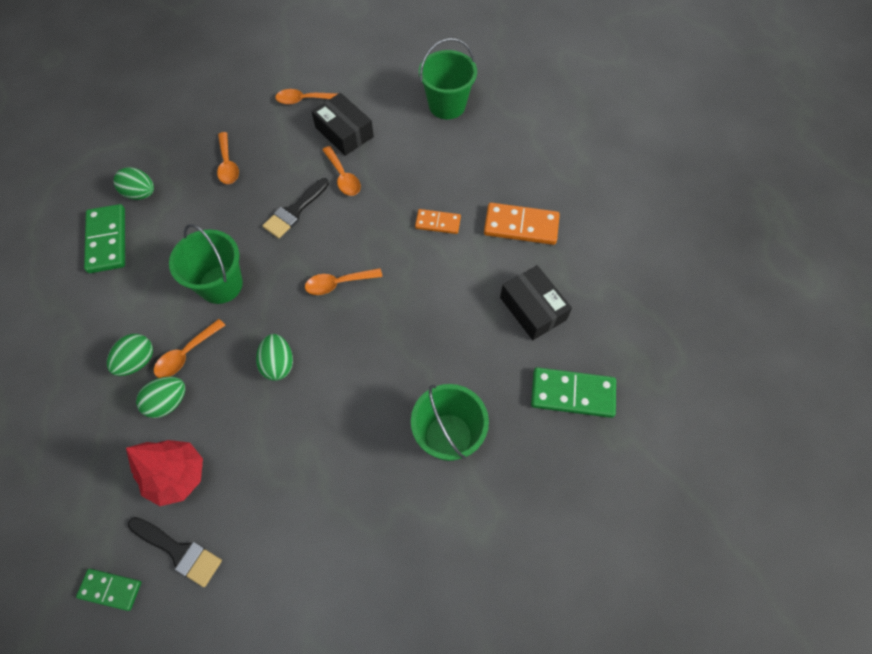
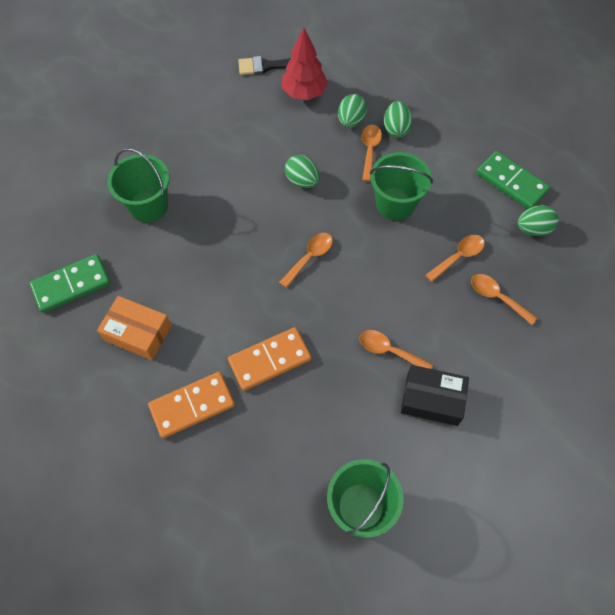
camera: 145 degrees right, 0 degrees up
(110, 589) = (288, 35): green domino -> none
(294, 211) = (399, 292): black brush -> none
(304, 100) = (504, 411): orange spoon -> orange spoon (458, 257)
(438, 223) = (270, 360): orange domino -> orange domino, size x1.66
(533, 308) = (138, 333): black box -> orange box

